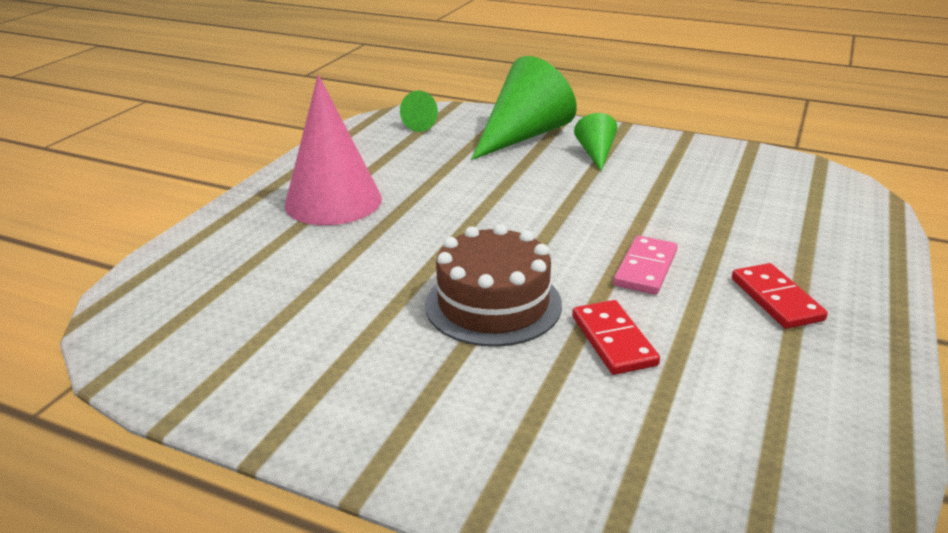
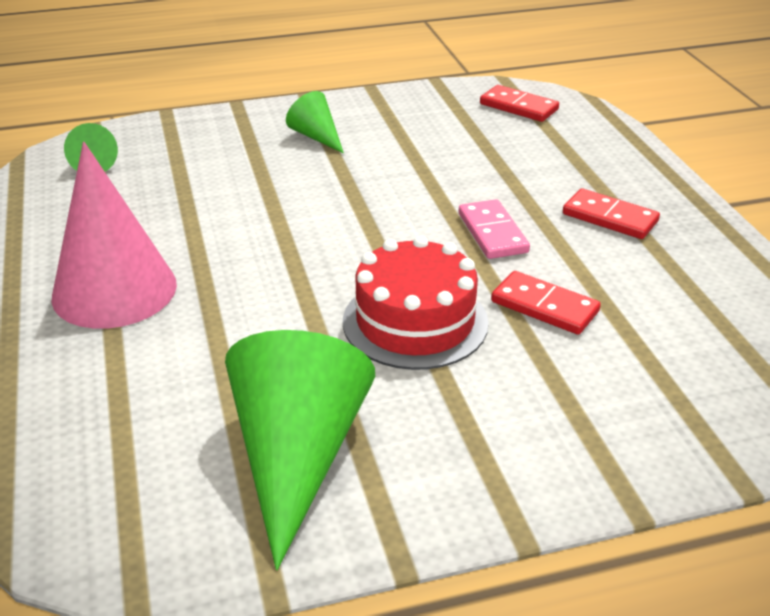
camera: 40 degrees left, 5 degrees up
(493, 304) = (415, 322): brown cake -> red cake
(523, 136) = (221, 140): green cone -> green cone (297, 456)
(805, 184) = (518, 107): none -> red domino

